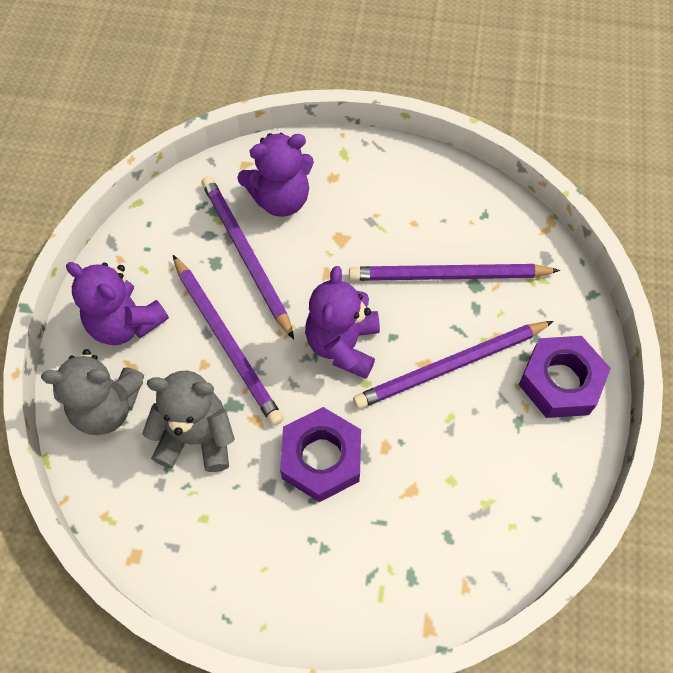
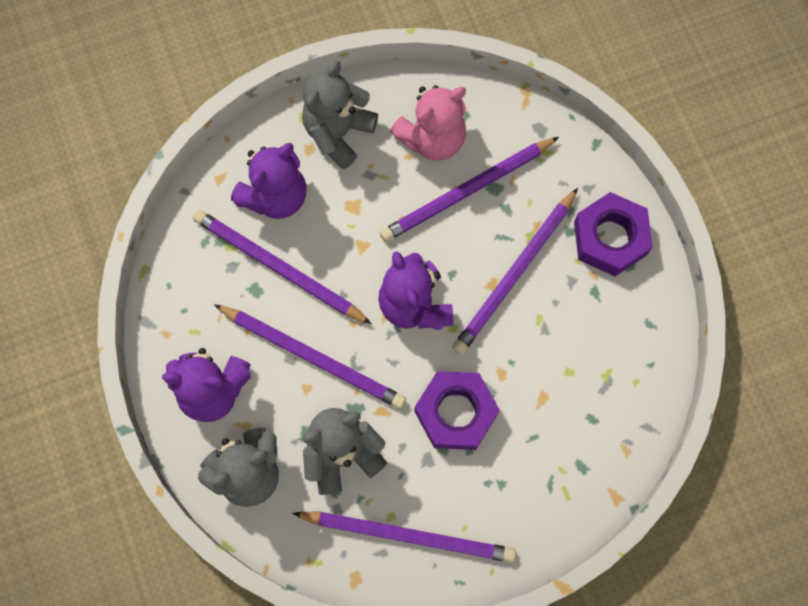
camera: 30 degrees left, 10 degrees up
(208, 545) = (408, 535): none -> purple pencil
(365, 176) = (338, 133): none -> grey teddy bear
(443, 219) = (432, 138): none -> pink teddy bear

